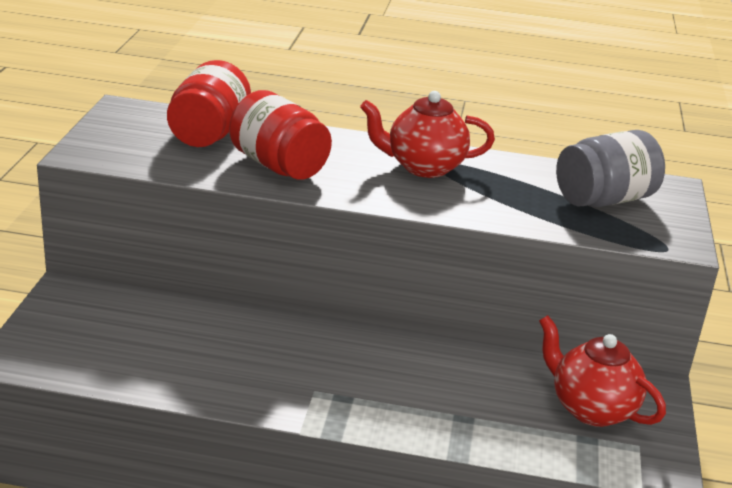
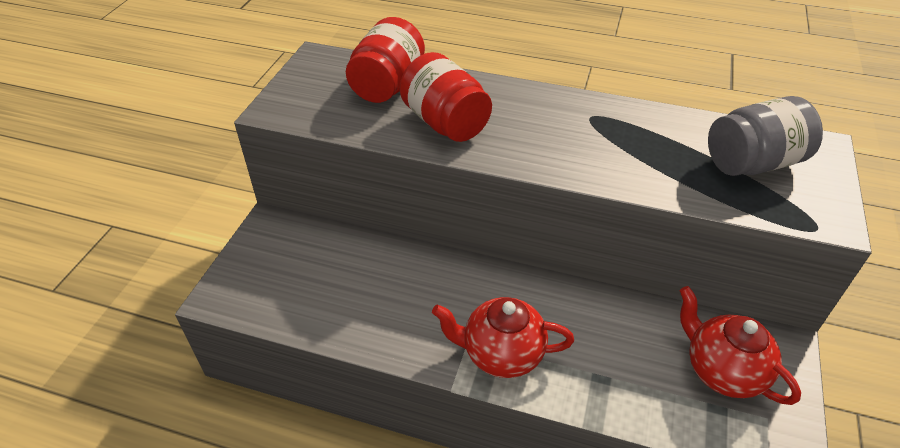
camera: 10 degrees right, 15 degrees up
(423, 167) = (579, 123): red teapot -> red teapot (501, 354)

